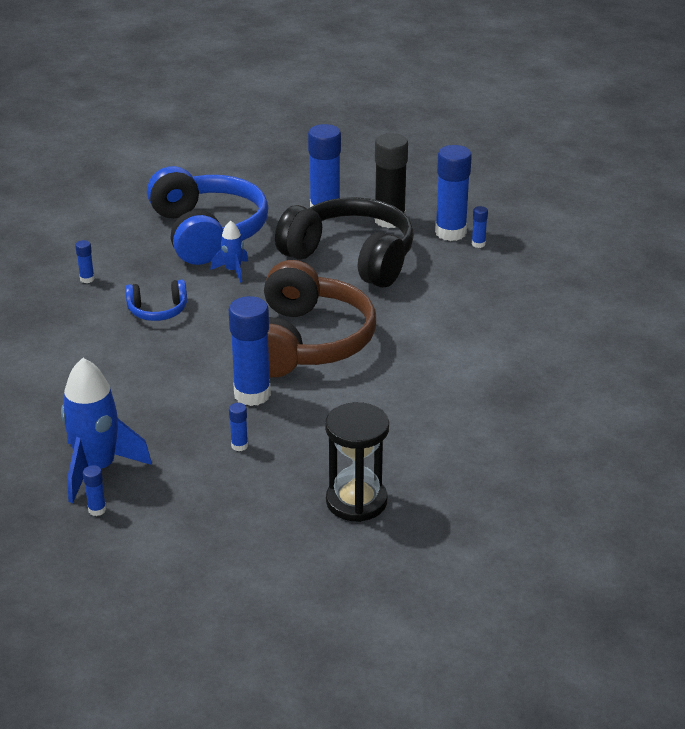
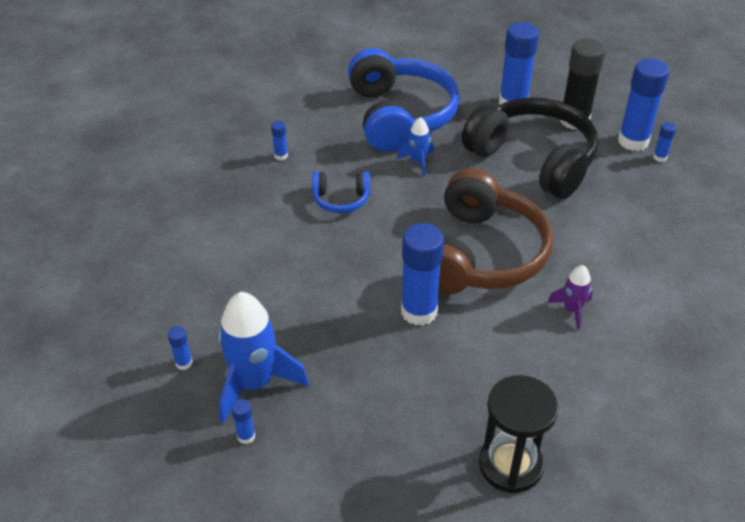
camera: 10 degrees right, 10 degrees up
(239, 446) = (398, 374): blue glue stick -> blue glue stick (184, 363)
(402, 377) = (572, 310): none -> purple rocket

